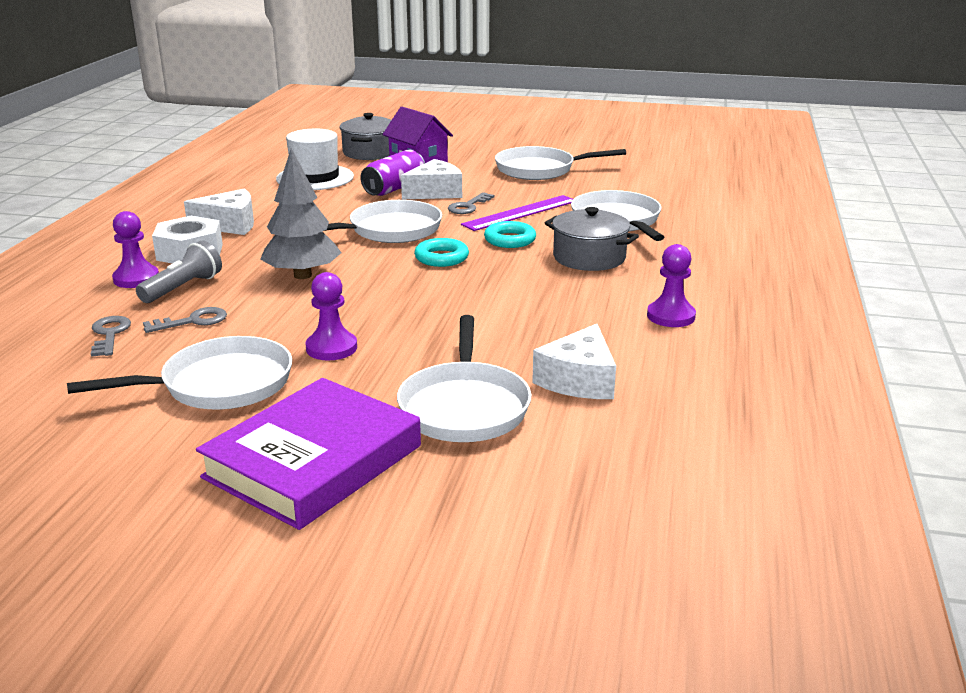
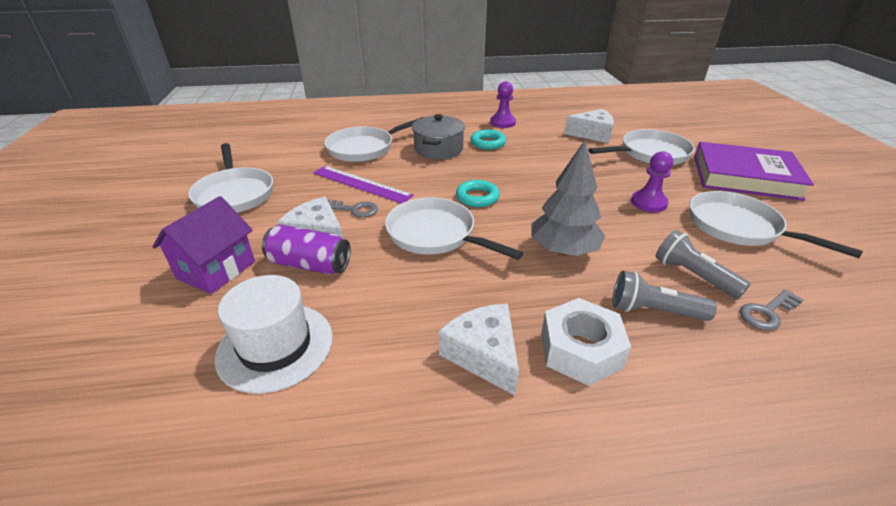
camera: 110 degrees left, 10 degrees up
(136, 279) = (673, 358): purple pawn -> none
(193, 321) = (693, 275): grey key -> grey flashlight
(370, 152) = (144, 331): grey pot -> none
(510, 240) = (423, 178): turquoise ring -> turquoise ring (488, 143)

